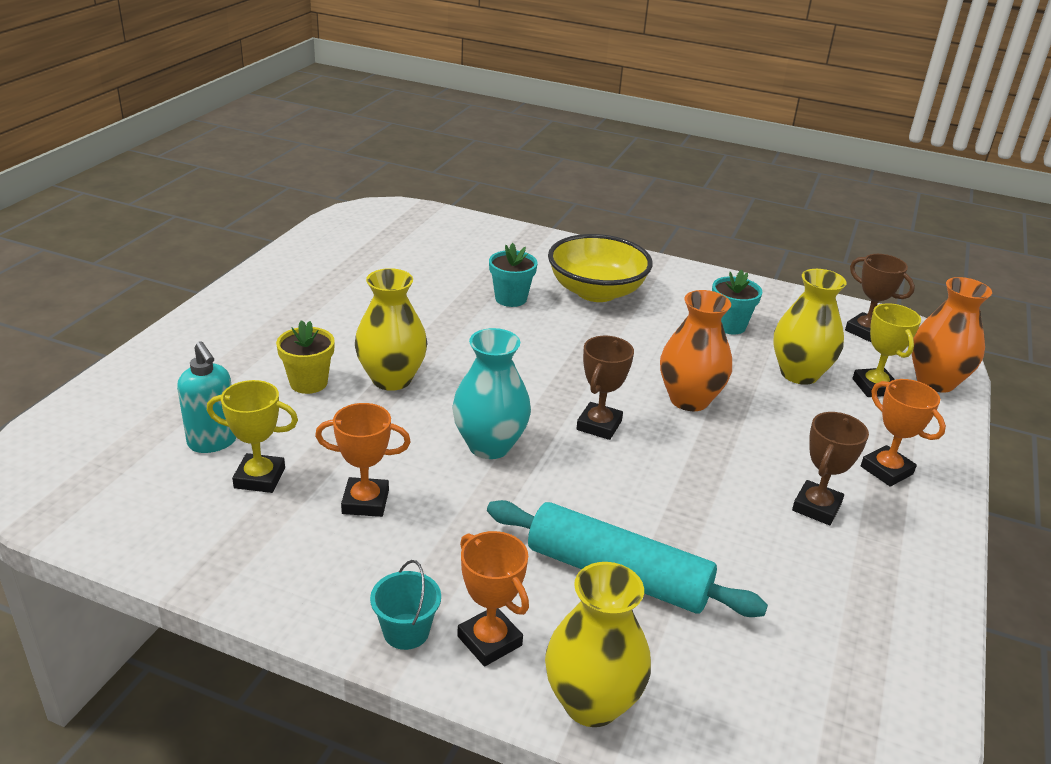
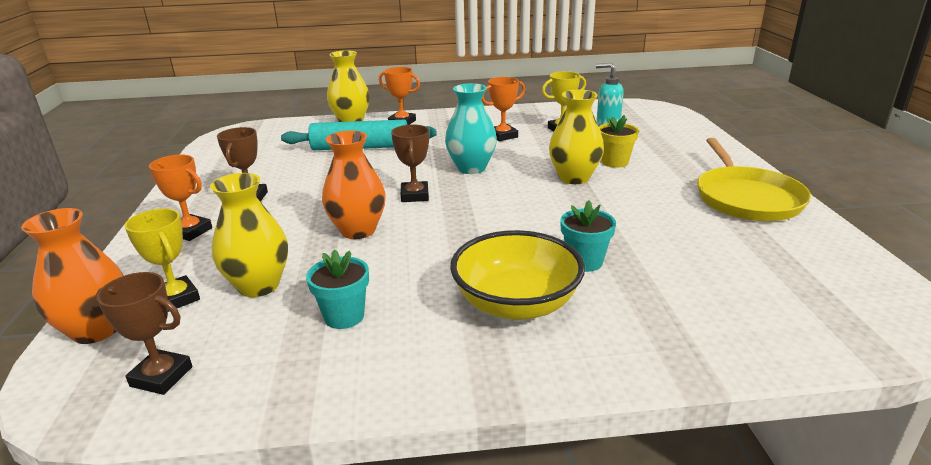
camera: 155 degrees right, 5 degrees down
(280, 295) = (746, 198): none -> yellow pan
(406, 631) = (436, 117): turquoise bucket -> none

